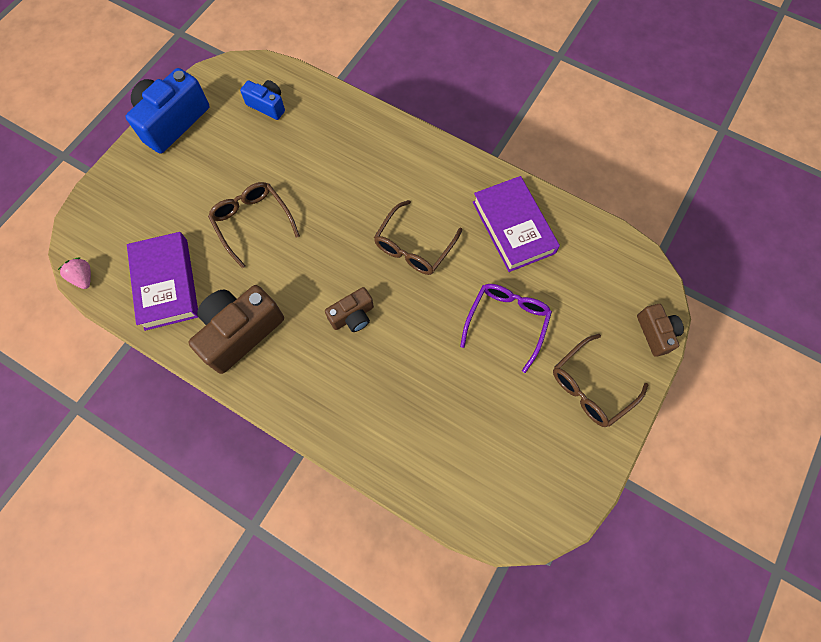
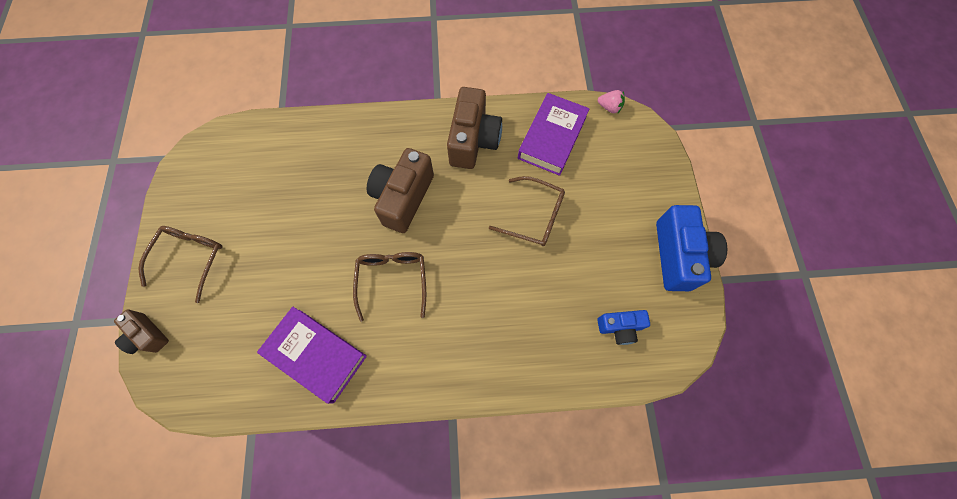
camera: 145 degrees right, 0 degrees up
(166, 284) = (552, 137): purple book -> purple book turned 75 degrees clockwise
(352, 316) = (403, 198): brown camera -> brown camera, size x1.81
(507, 322) = (280, 267): purple glasses -> none

